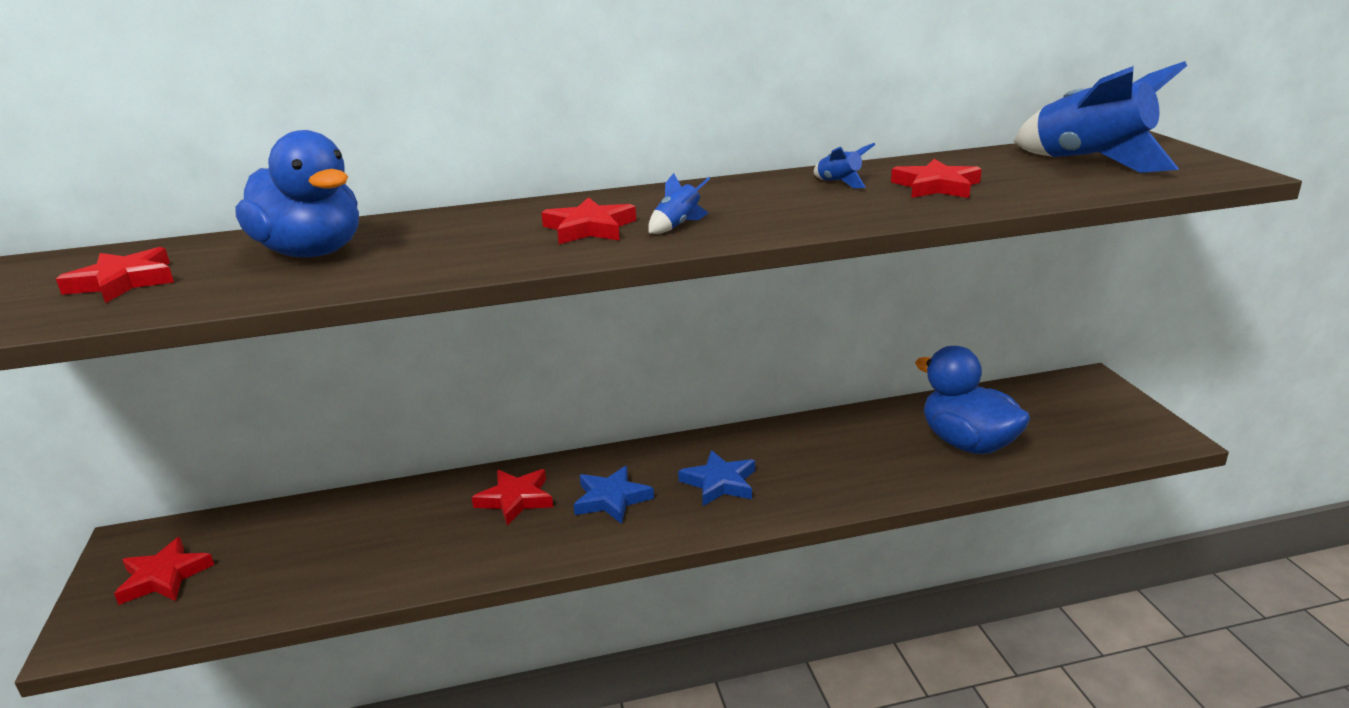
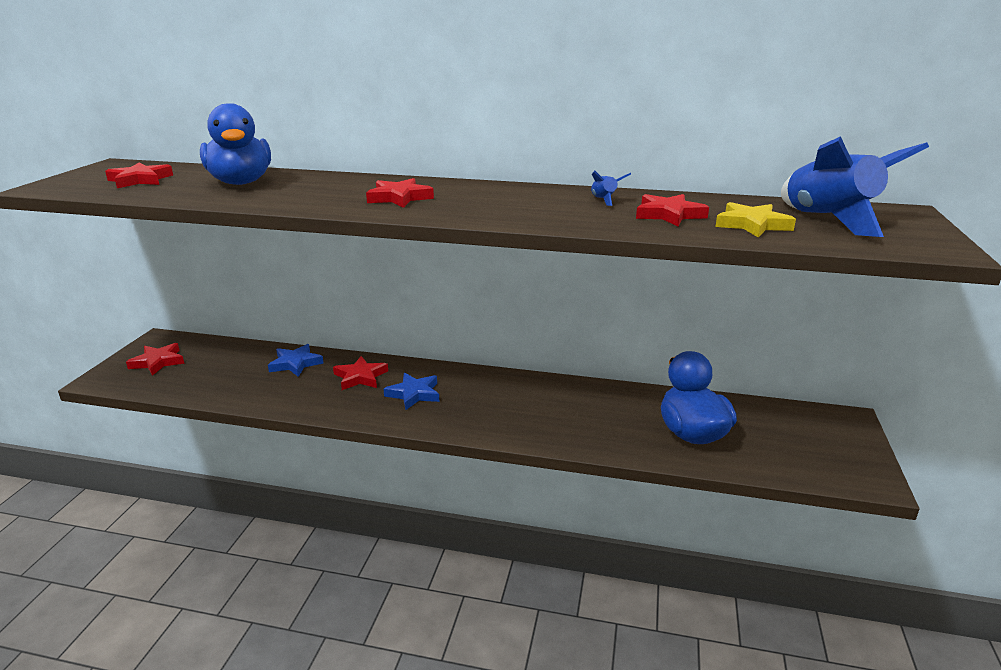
camera: 25 degrees right, 0 degrees up
(677, 225) = (451, 206): blue rocket -> none
(720, 483) = (489, 405): blue star -> blue star (295, 363)
(1033, 181) = (752, 225): none -> yellow star

